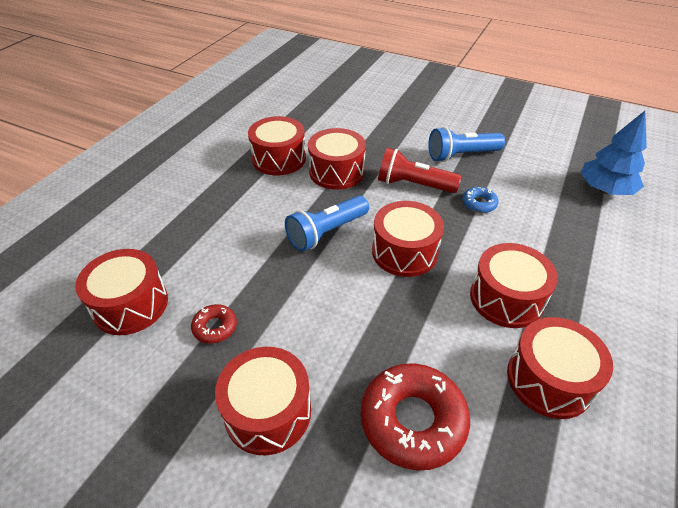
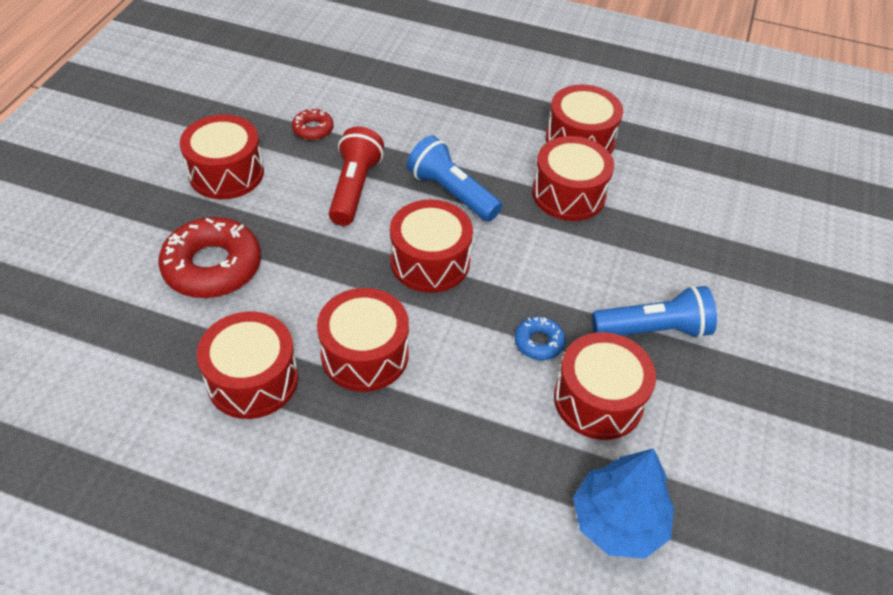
camera: 80 degrees right, 5 degrees up
(130, 305) = (336, 75): red drum -> red drum (598, 400)
(413, 185) = (562, 271): red flashlight -> red flashlight (354, 188)
(461, 155) = (653, 330): blue flashlight -> blue flashlight turned 105 degrees clockwise

